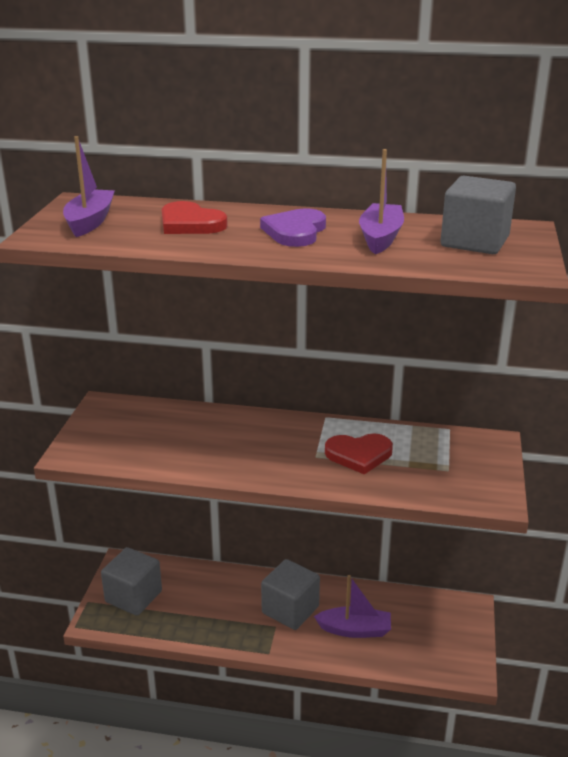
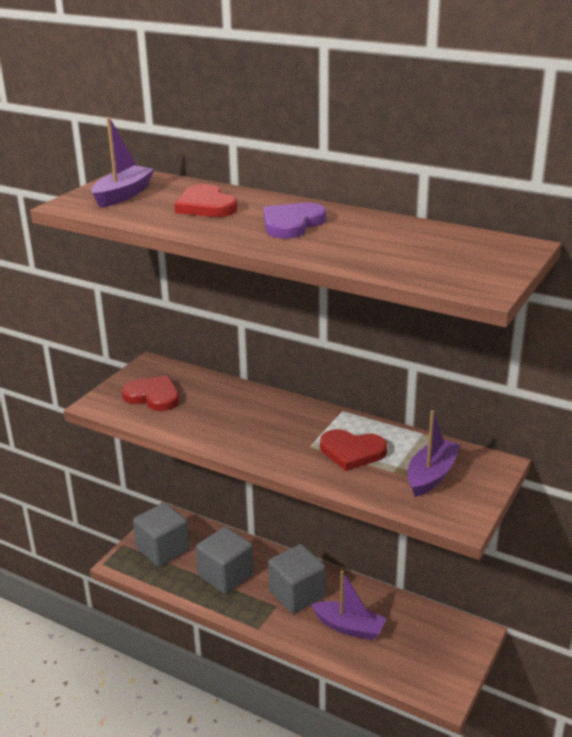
camera: 20 degrees right, 0 degrees up
(125, 435) = (153, 396): none -> red heart
(380, 237) = (366, 239): purple boat -> purple boat (431, 475)
(474, 242) = (455, 253): grey cube -> grey cube (226, 575)

